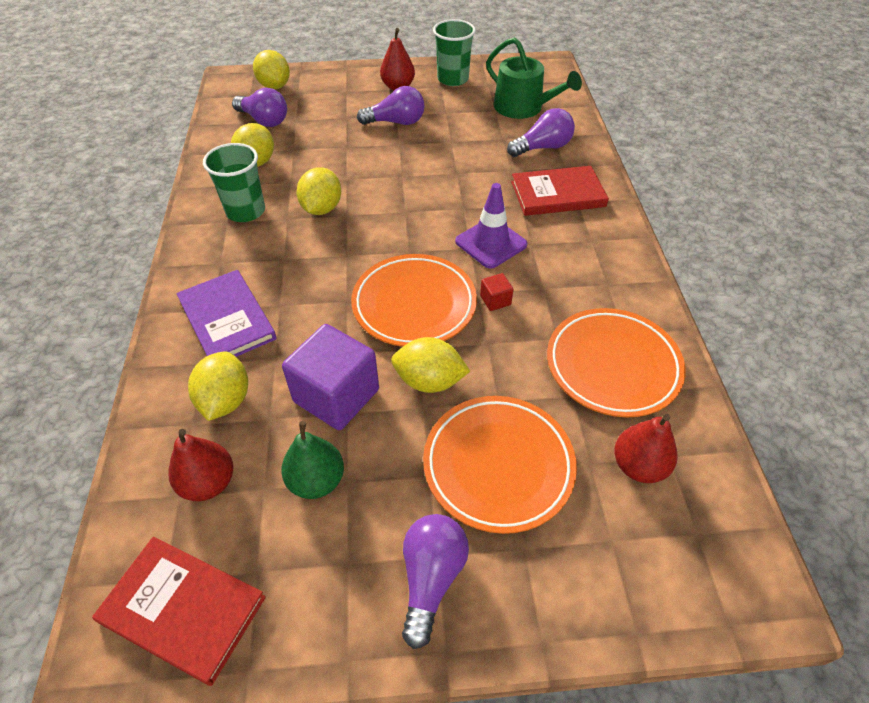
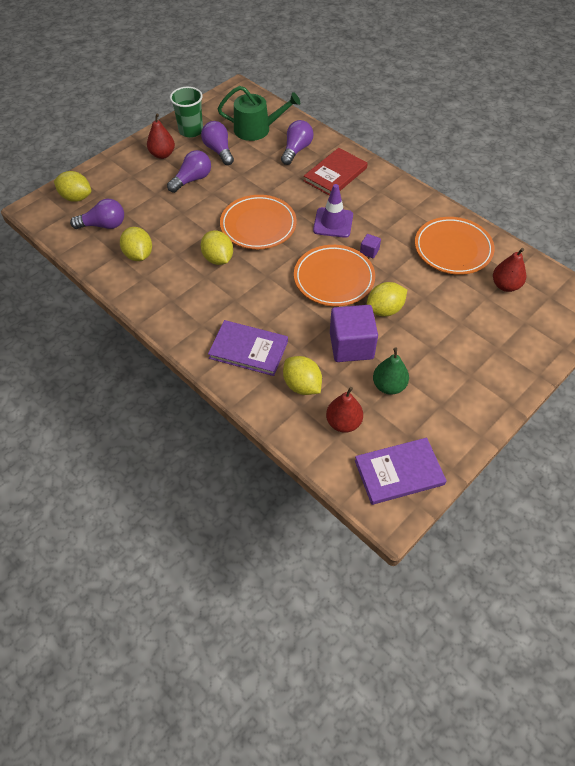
camera: 40 degrees left, 5 degrees up
(183, 609) = (399, 472): red book -> purple book
(245, 211) = (174, 287): green cup -> none
(431, 578) = (477, 385): purple light bulb -> purple light bulb (219, 150)
(495, 300) = (369, 251): red cube -> purple cube
(498, 465) = (454, 324): orange plate -> orange plate (258, 225)

